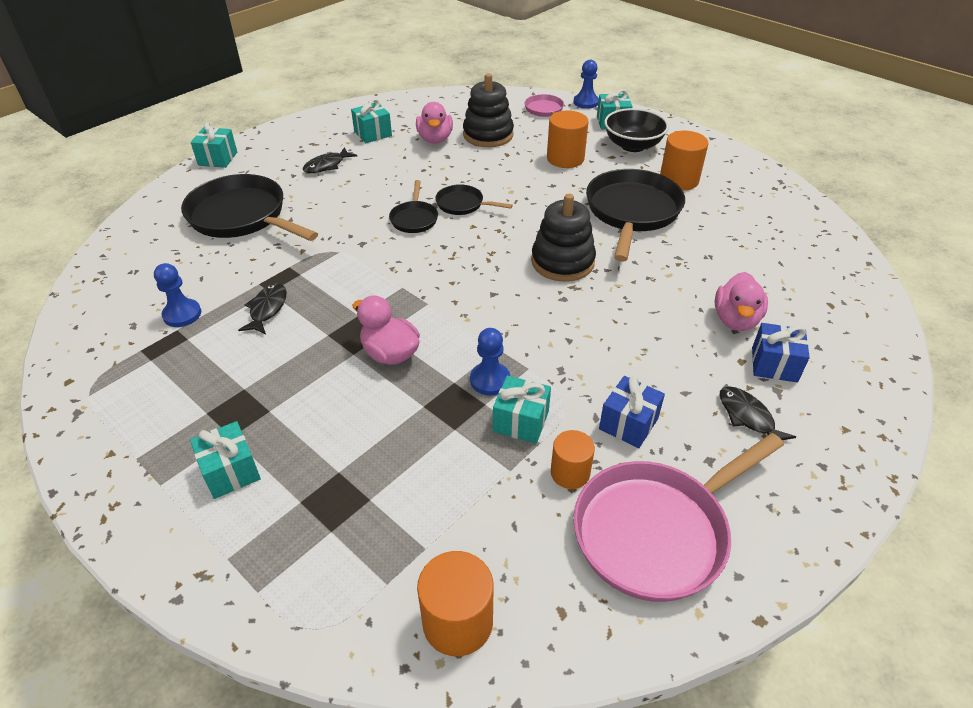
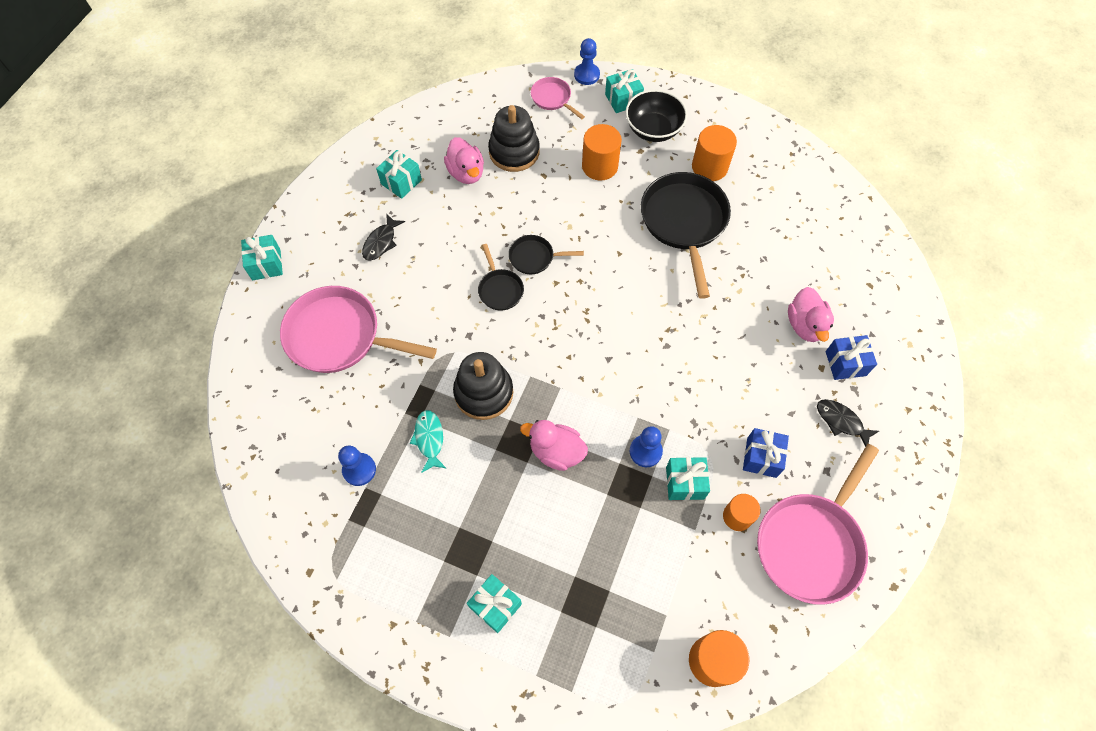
camera: 20 degrees left, 20 degrees up
(242, 216) = (340, 336): black pan -> pink pan
(267, 309) = (429, 439): black fish -> turquoise fish
(562, 262) = (649, 303): black stacking toy -> black stacking toy (483, 392)

